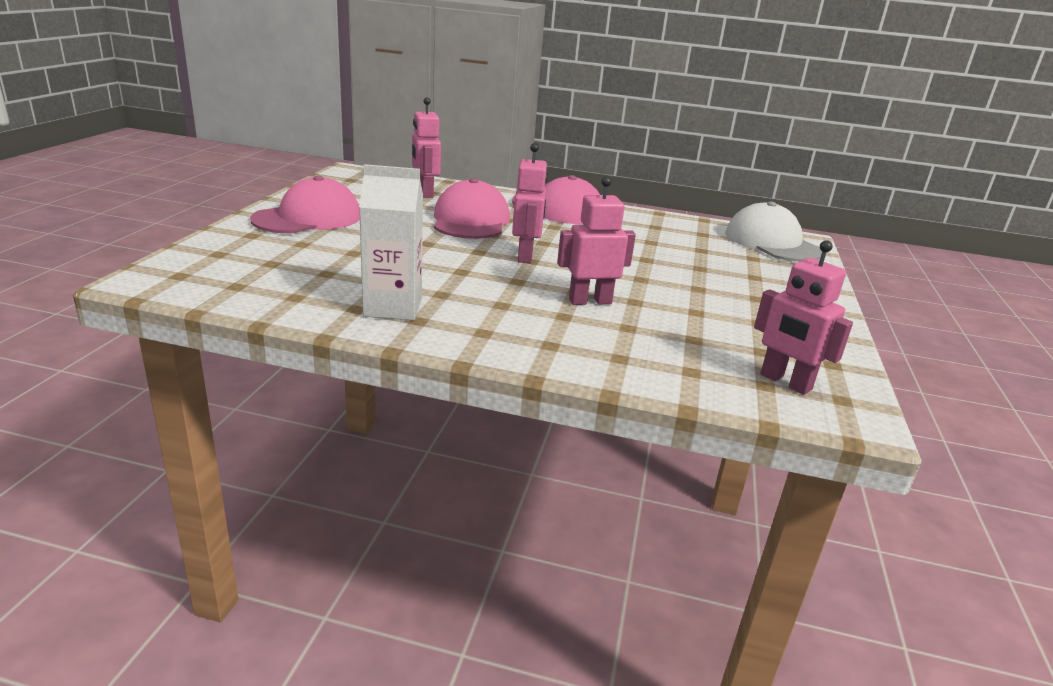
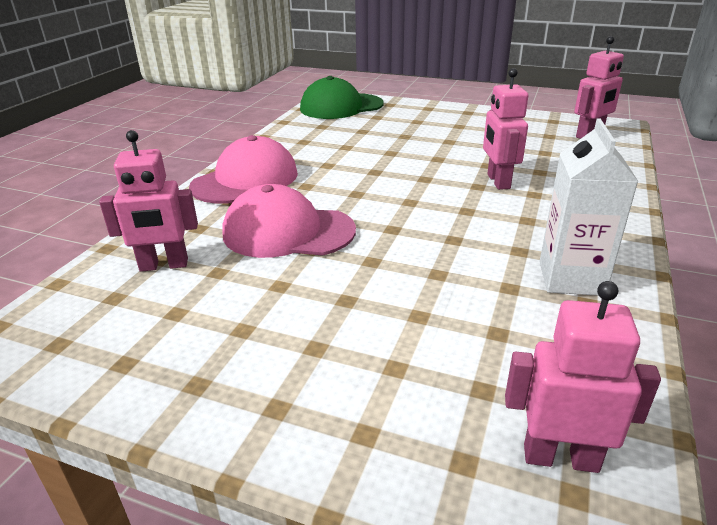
camera: 80 degrees left, 5 degrees up
(308, 218) = (275, 373): pink cap -> none
(526, 256) = (400, 204): pink robot -> pink robot (560, 457)
(772, 243) = (341, 107): white cap -> green cap

